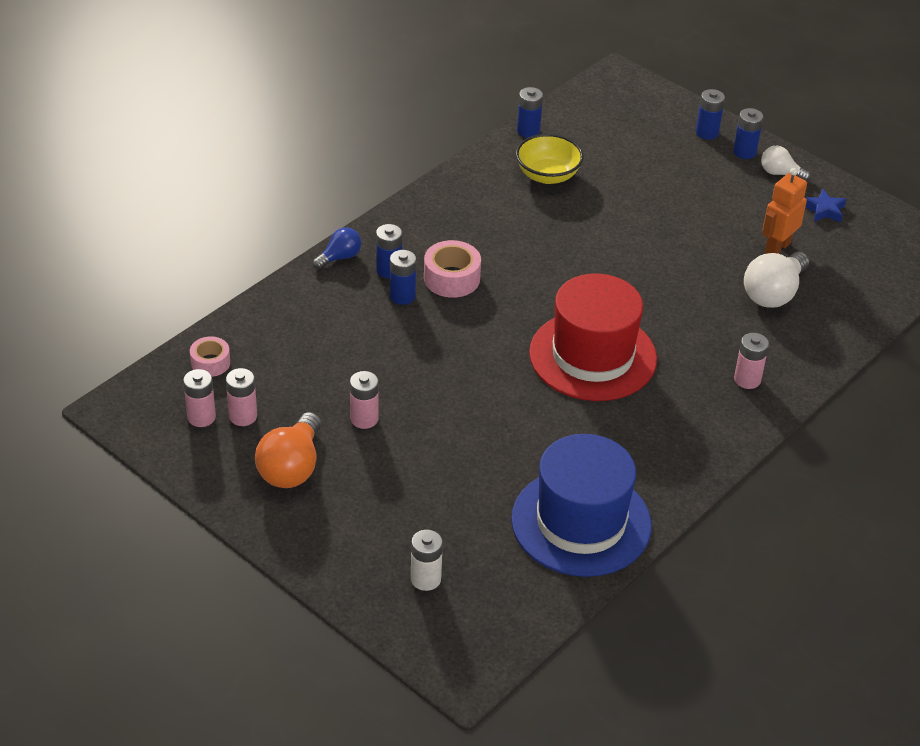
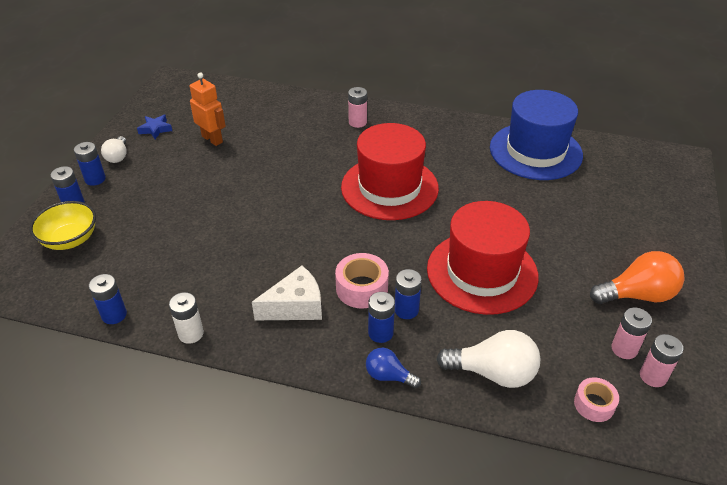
camera: 115 degrees left, 0 degrees up
(364, 419) = (554, 276): pink battery -> none
(410, 368) = (482, 272): none -> red hat
(425, 579) = (645, 195): white battery -> white battery (191, 333)
(460, 231) = (295, 306): none -> white cheese
(547, 175) = (182, 278): yellow bowl -> yellow bowl (70, 239)
(773, 293) = (264, 130): white light bulb -> white light bulb (493, 373)
(777, 248) = (212, 139): orange robot -> orange robot turned 150 degrees counterclockwise

